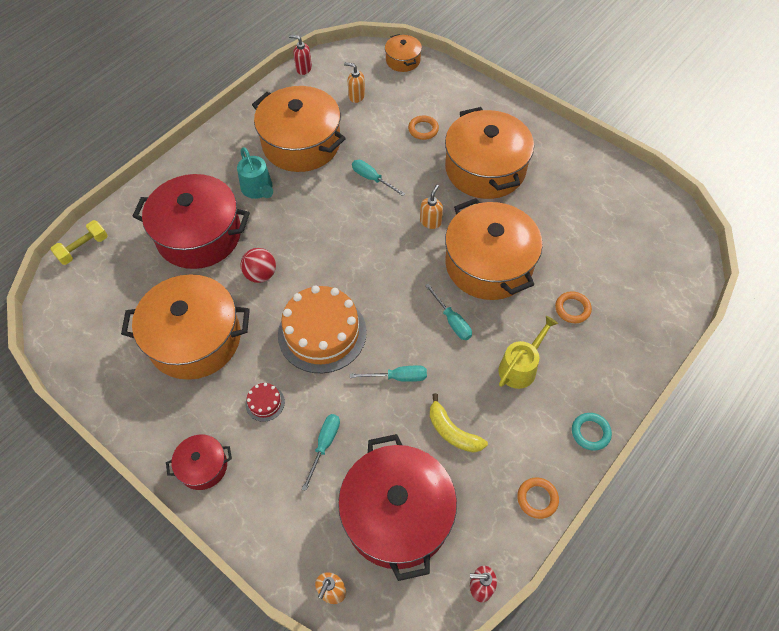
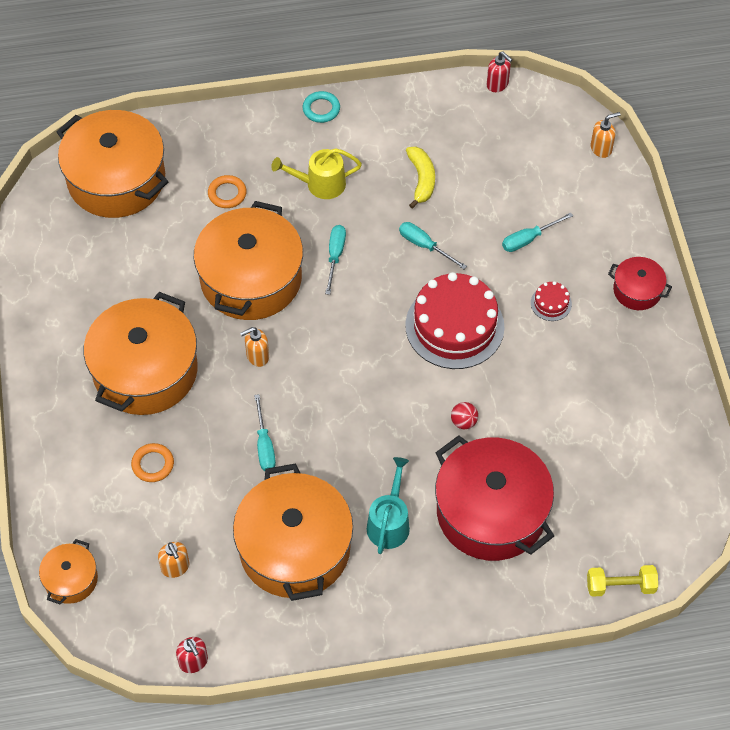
camera: 140 degrees left, 0 degrees up
(195, 339) = (571, 402): orange pot -> orange pot (116, 179)
(261, 274) = (463, 422): red ball -> red ball, size x0.66
(322, 333) = (454, 326): orange cake -> red cake
(397, 515) = (515, 159): red pot -> none
(537, 499) = (406, 100): orange ring -> none

